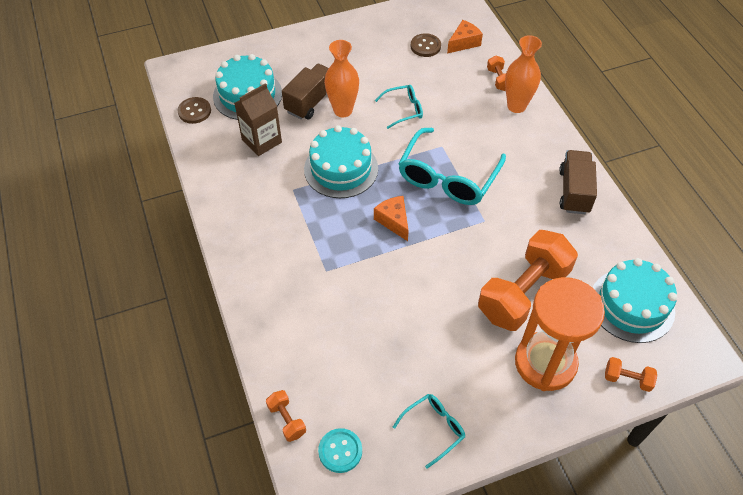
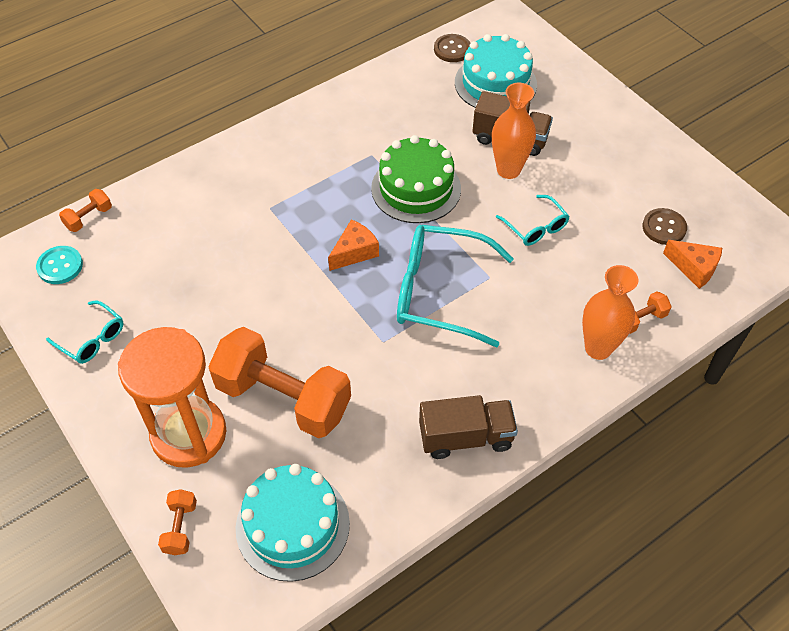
camera: 75 degrees right, 0 degrees up
(261, 141) = (431, 112): brown carton -> none
(341, 169) = (416, 188): turquoise cake -> green cake

